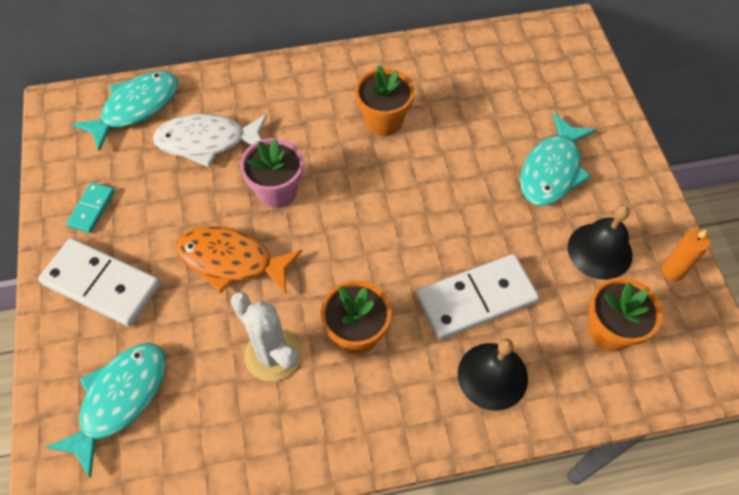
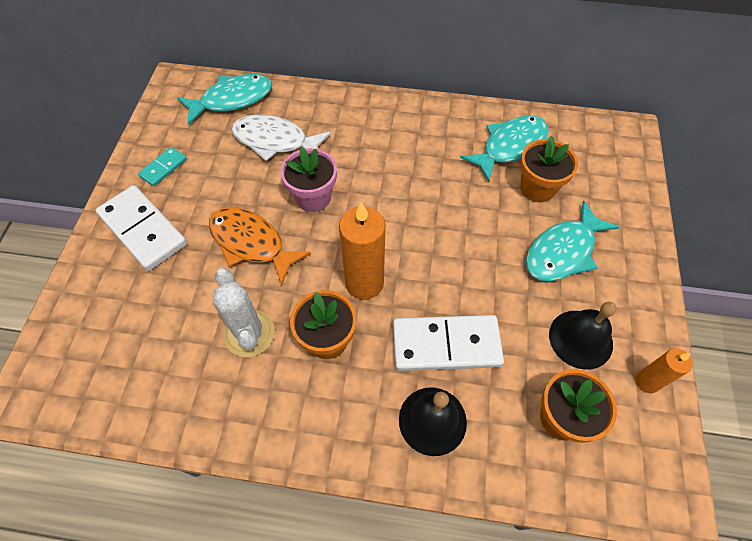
camera: 20 degrees right, 0 degrees up
(120, 399) = (113, 328): turquoise fish -> turquoise fish (510, 146)
(370, 264) = (364, 283): none -> orange candle
(383, 121) = (427, 165): orange flower pot -> orange flower pot (537, 188)

